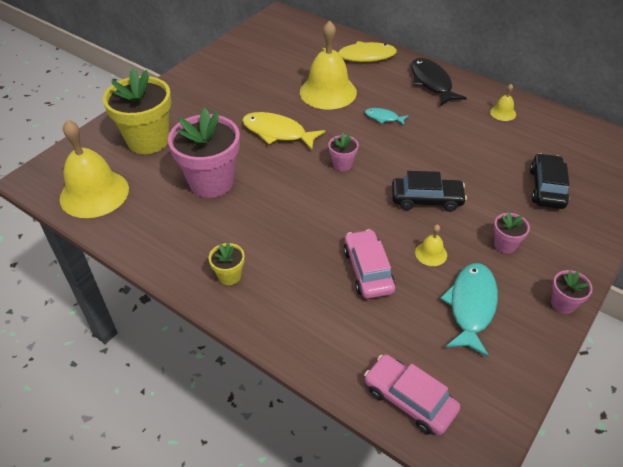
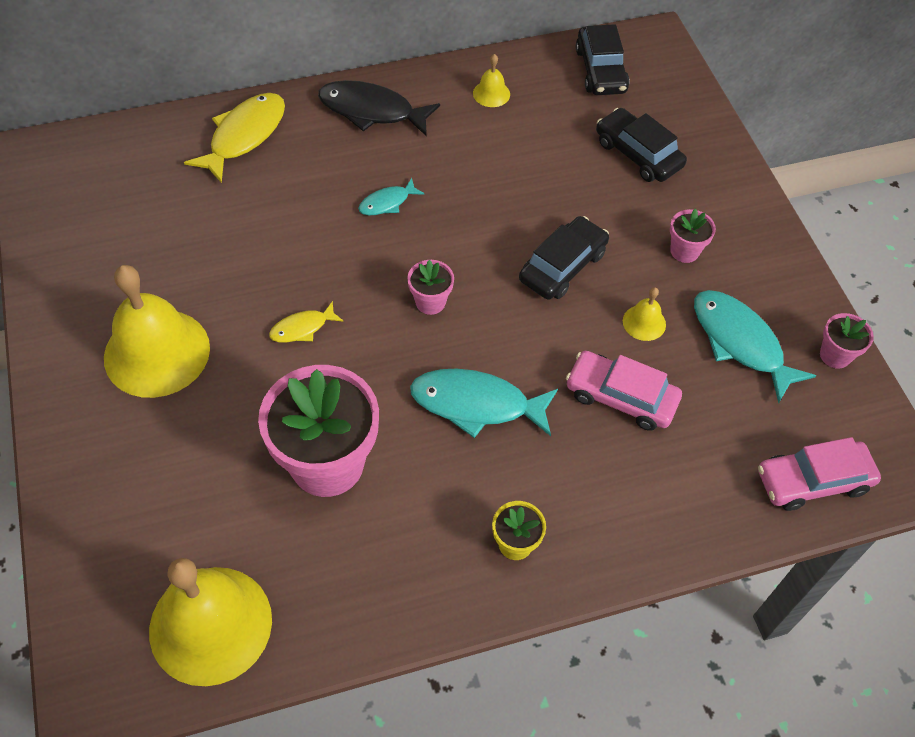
camera: 55 degrees left, 10 degrees up
(148, 140) = (159, 491): yellow flower pot -> none
(277, 133) = (302, 328): yellow fish -> yellow fish, size x0.53
(299, 214) = (476, 404): none -> turquoise fish
(328, 92) = (276, 220): yellow bell -> yellow bell (157, 352)
(563, 304) = (792, 267): pink flower pot -> pink flower pot (835, 355)
(583, 142) = (600, 70): none -> black car

